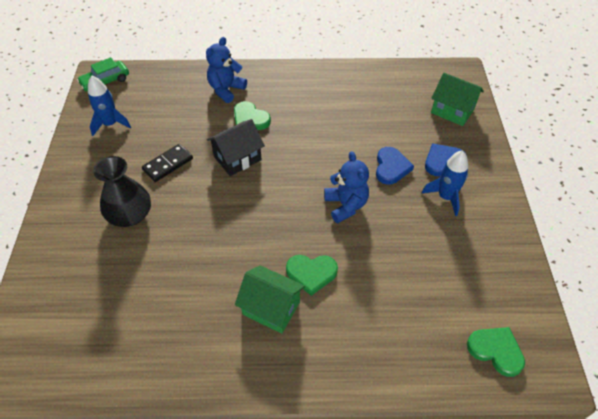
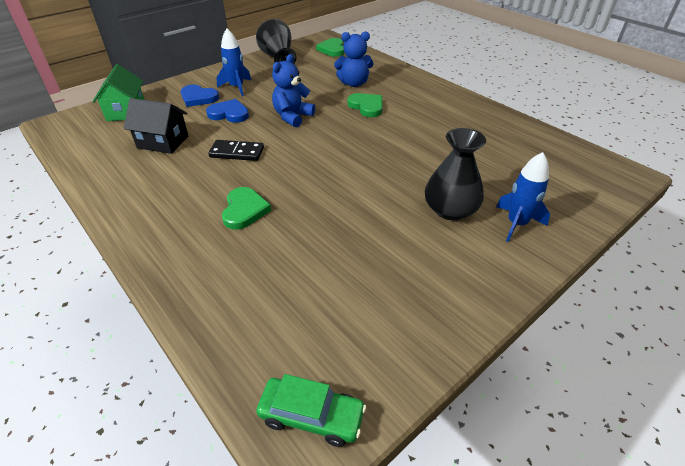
camera: 130 degrees left, 10 degrees down
(110, 124) = (379, 323): blue rocket -> blue rocket (516, 224)
(168, 164) = (370, 226): black domino -> black domino (237, 153)
(226, 89) = (210, 258): blue teddy bear -> blue teddy bear (354, 83)
(237, 158) = (308, 188): black house -> black house (163, 142)
(271, 308) = (410, 109): green house -> none
(391, 167) = (229, 114): blue heart -> blue heart turned 45 degrees clockwise
(504, 272) = (278, 58): none -> black vase

